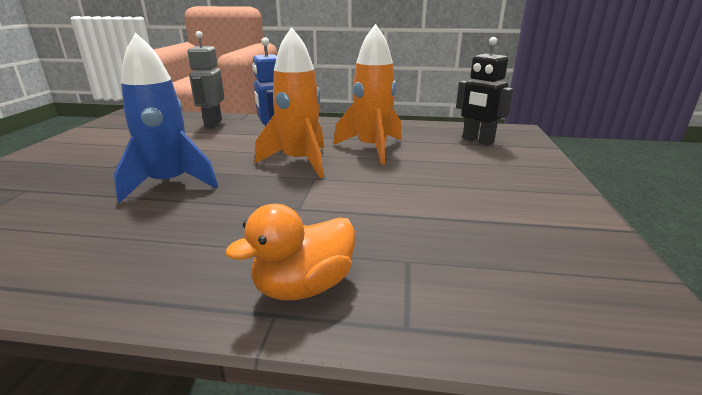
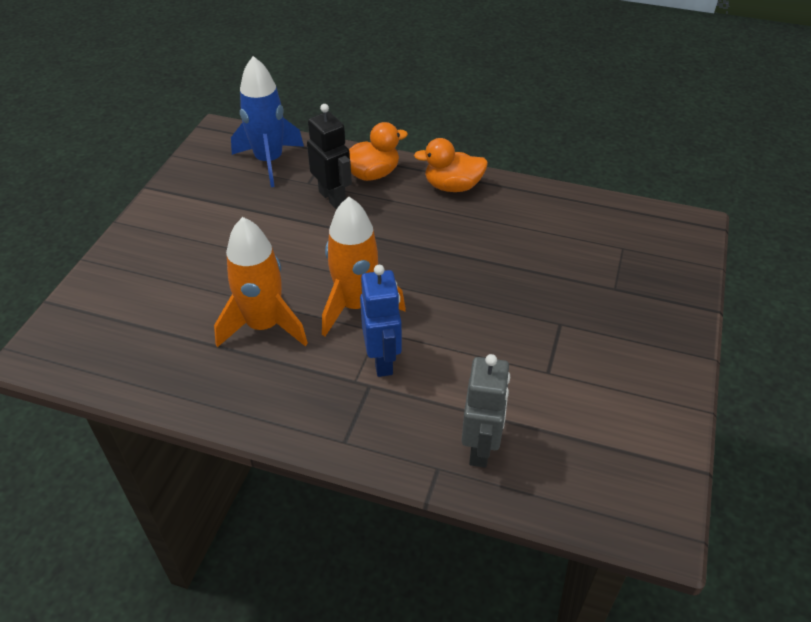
camera: 170 degrees left, 20 degrees up
(159, 279) = (452, 186): none -> orange duck
(169, 184) = (483, 280): blue rocket -> blue rocket (269, 161)
(477, 141) = (121, 329): black robot -> black robot (333, 198)

